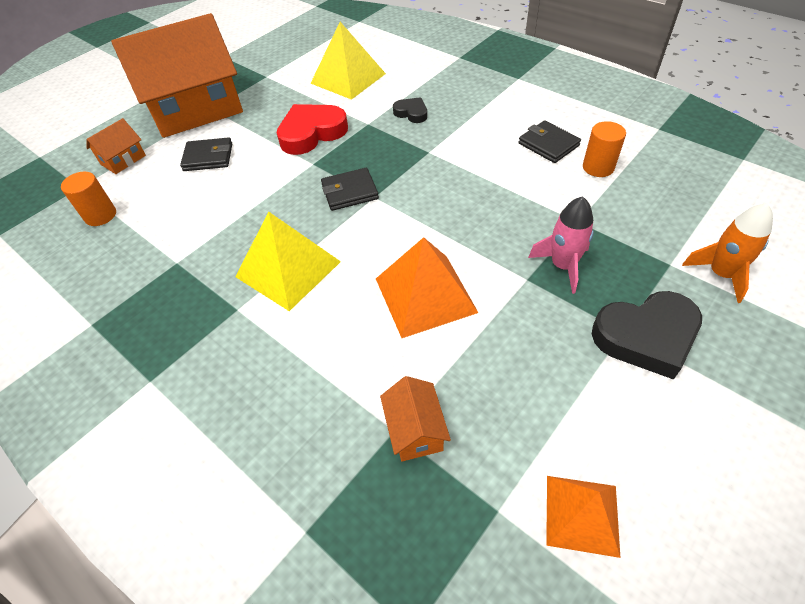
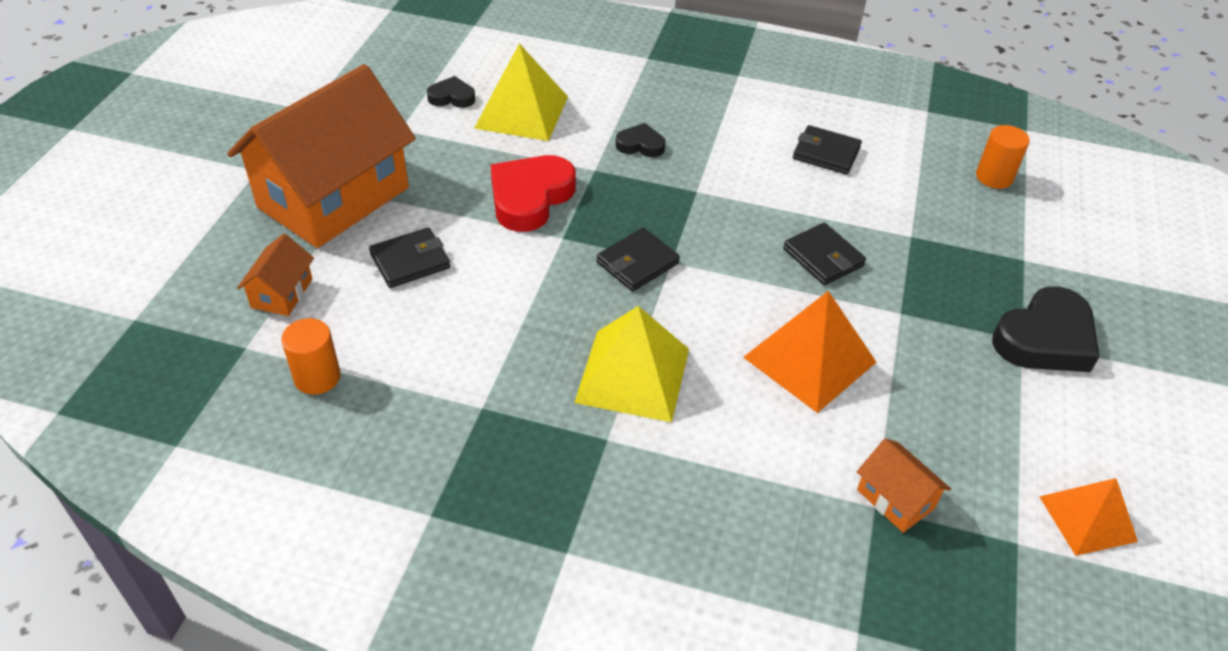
camera: 30 degrees left, 5 degrees down
(311, 62) = (452, 97): none -> black heart
(491, 220) = (823, 257): none -> black wallet
(562, 266) = (927, 289): pink rocket -> none
(598, 167) = (894, 170): orange cylinder -> orange cylinder (994, 177)
(720, 274) = (1073, 258): orange rocket -> none

